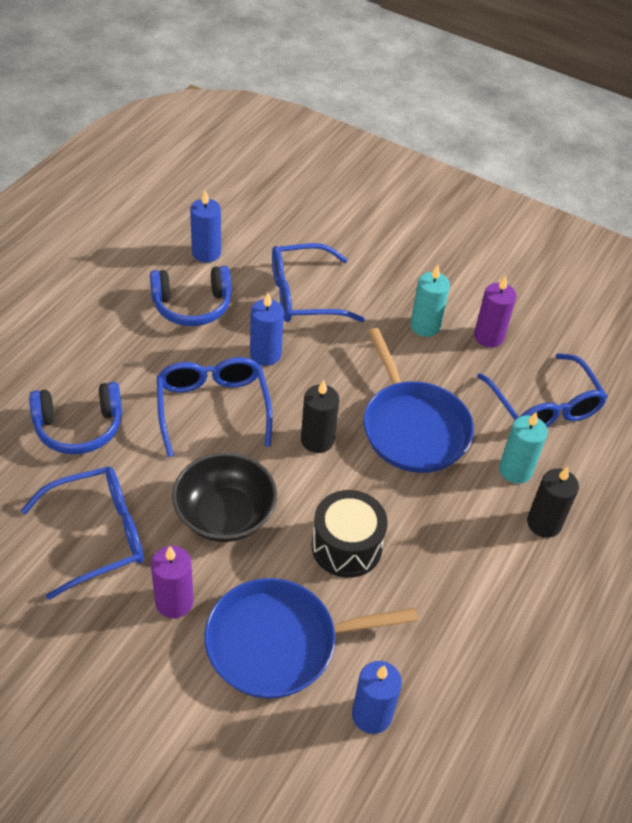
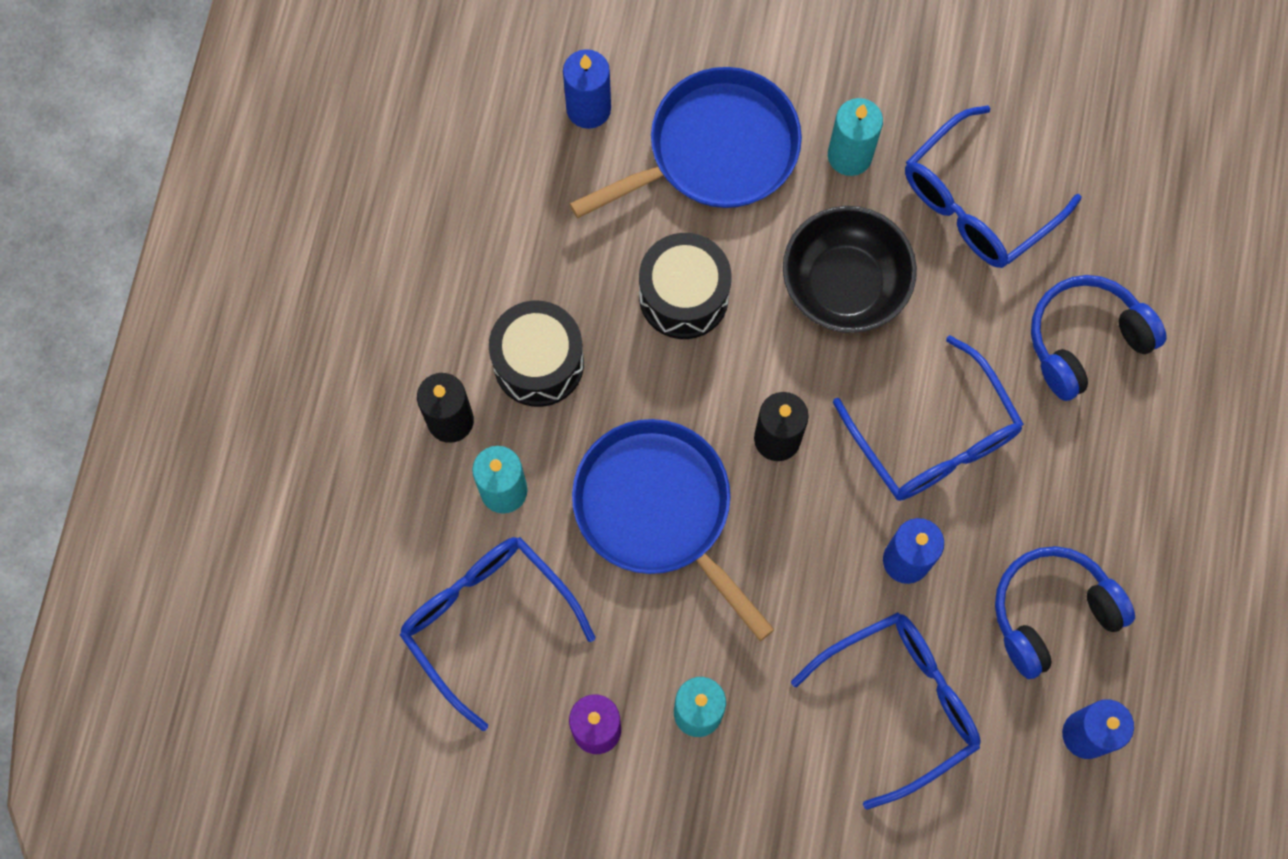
camera: 165 degrees right, 25 degrees up
(174, 602) = (849, 155): purple candle -> turquoise candle
(469, 538) = (538, 363): none -> black drum

